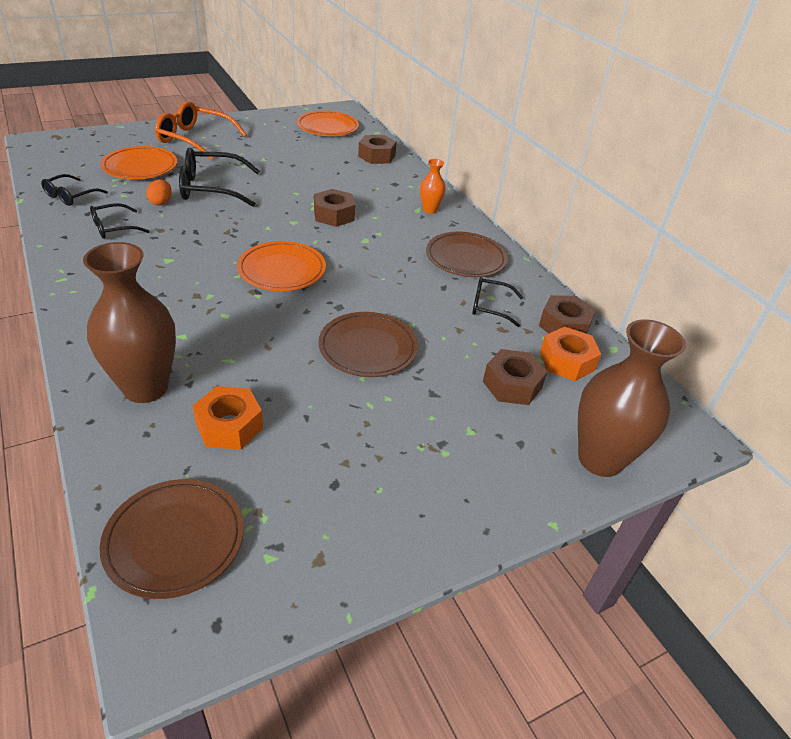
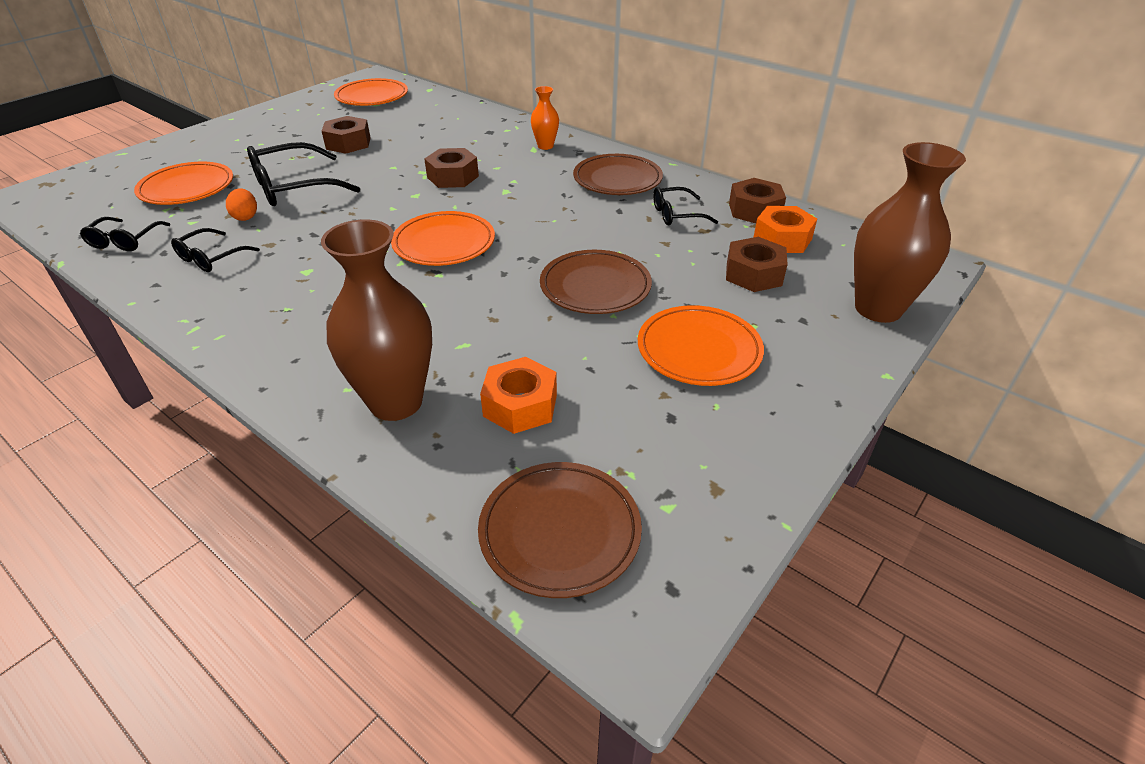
camera: 20 degrees left, 0 degrees up
(194, 139) = (229, 144): orange glasses -> none
(376, 156) = (448, 111): brown nut -> brown nut (348, 143)
(406, 435) = (699, 350): none -> orange plate

